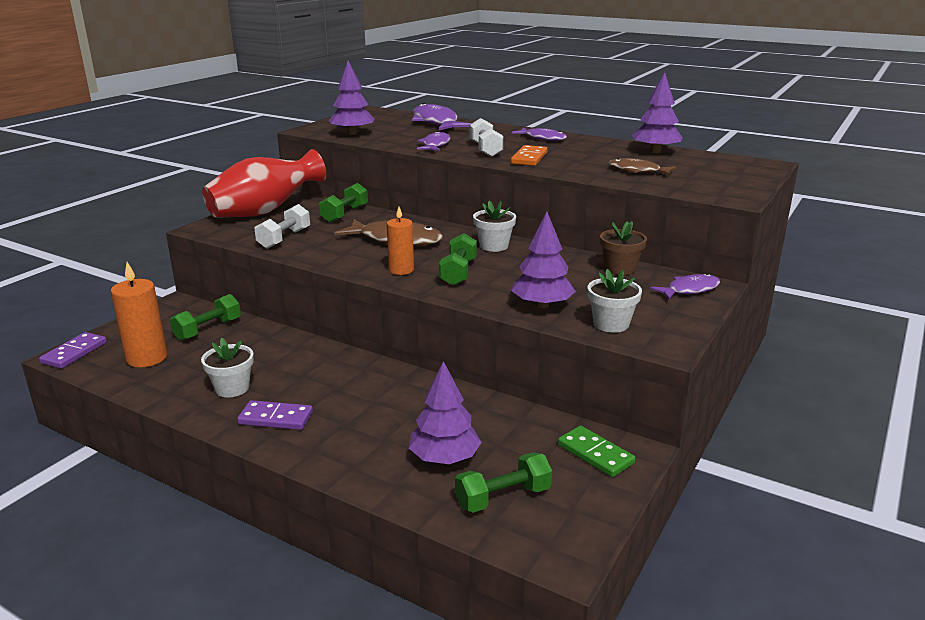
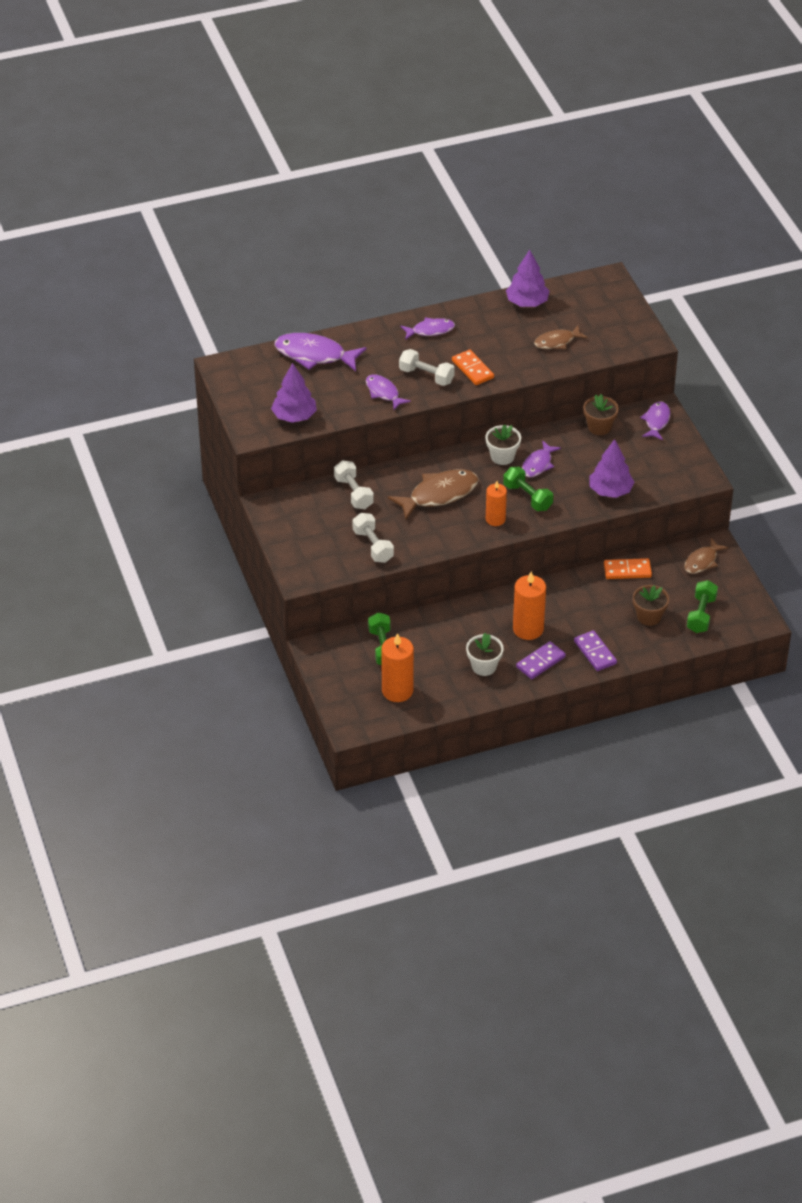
camera: 50 degrees left, 20 degrees up
(74, 353) = (350, 723): purple domino -> purple domino (595, 652)
(265, 211) = (296, 531): red vase -> none
(323, 389) = (528, 629): none -> orange candle
(345, 214) = (353, 493): green dumbbell -> white dumbbell
(444, 458) = (649, 616): purple tree -> brown flower pot
(499, 410) = (627, 570): none -> orange domino
(513, 262) = (538, 464): none -> purple fish
(595, 454) = (702, 561): green domino -> brown fish
(611, 324) = (660, 480): white flower pot -> none

